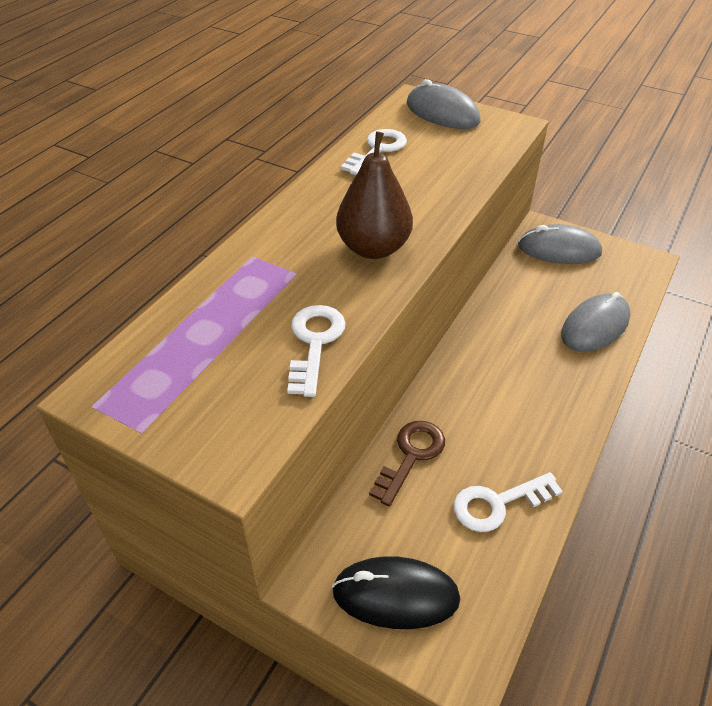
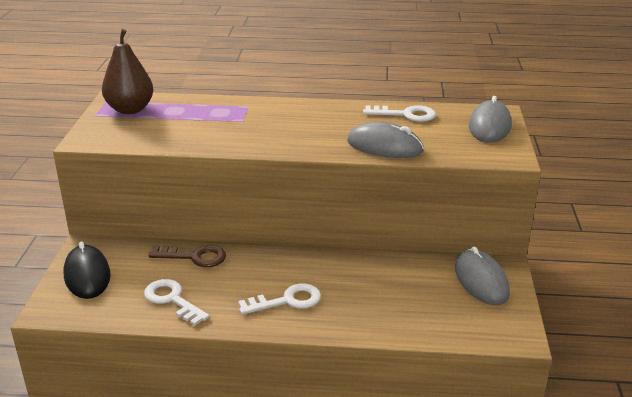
camera: 65 degrees right, 15 degrees down
(314, 343) = (183, 139): white key -> white key (287, 301)
(374, 248) = (286, 137): brown pear -> brown pear (130, 109)
(594, 326) = (391, 316): grey mouse -> grey mouse (384, 146)

